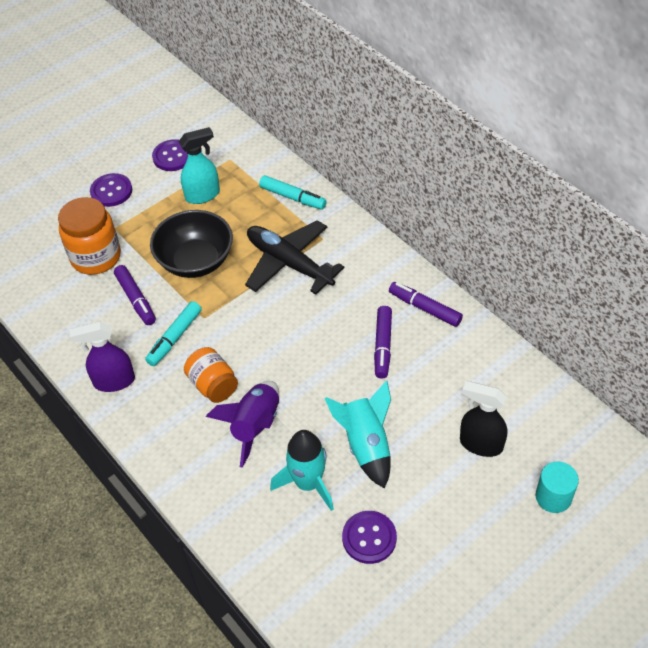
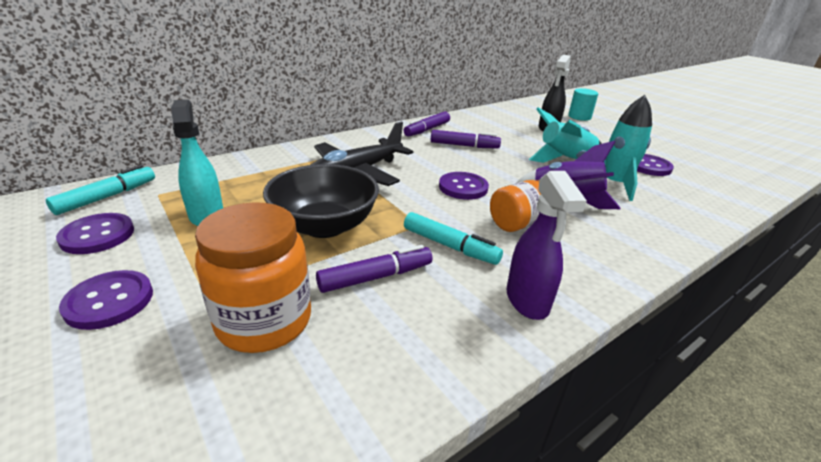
camera: 90 degrees left, 20 degrees down
(274, 345) = (463, 187): none -> purple button
(292, 197) = (261, 164): turquoise marker -> turquoise marker (107, 197)

